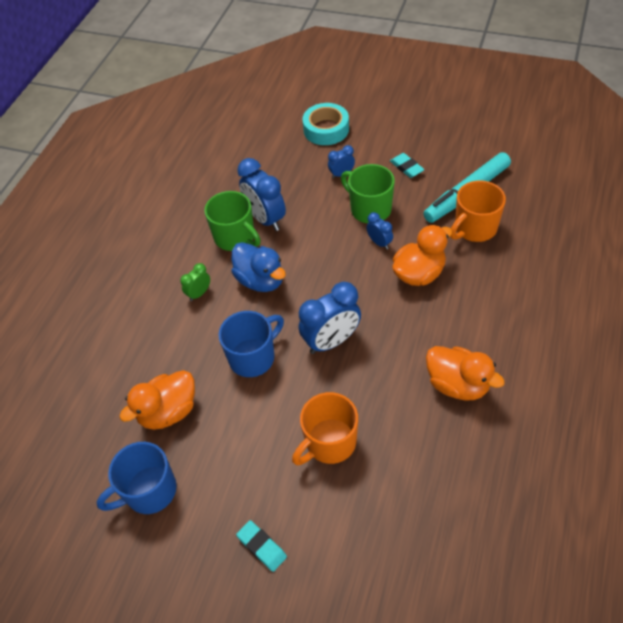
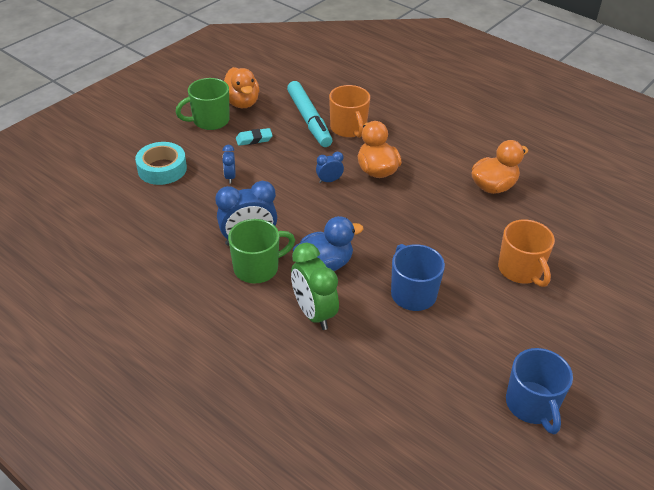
camera: 75 degrees left, 10 degrees down
(168, 411) = (448, 370): orange duck -> orange duck (241, 103)
(199, 293) = (314, 313): green clock -> green clock, size x1.94
(262, 547) = (605, 338): turquoise eraser -> none
(331, 341) = (420, 240): blue clock -> none
(369, 209) = (286, 174): green mug -> green mug (210, 121)

